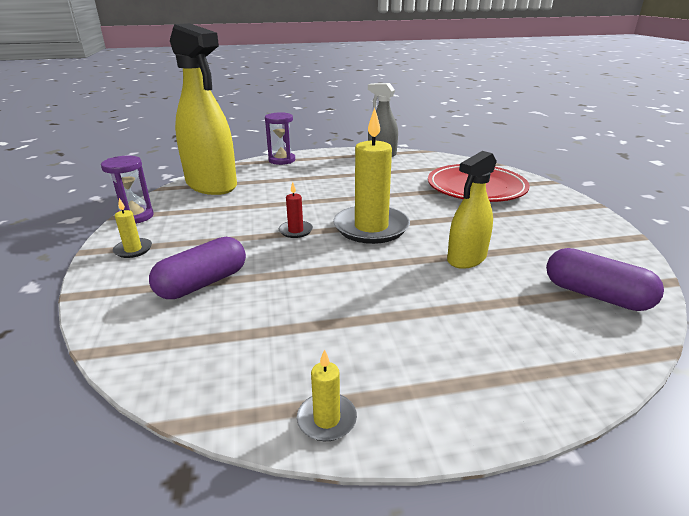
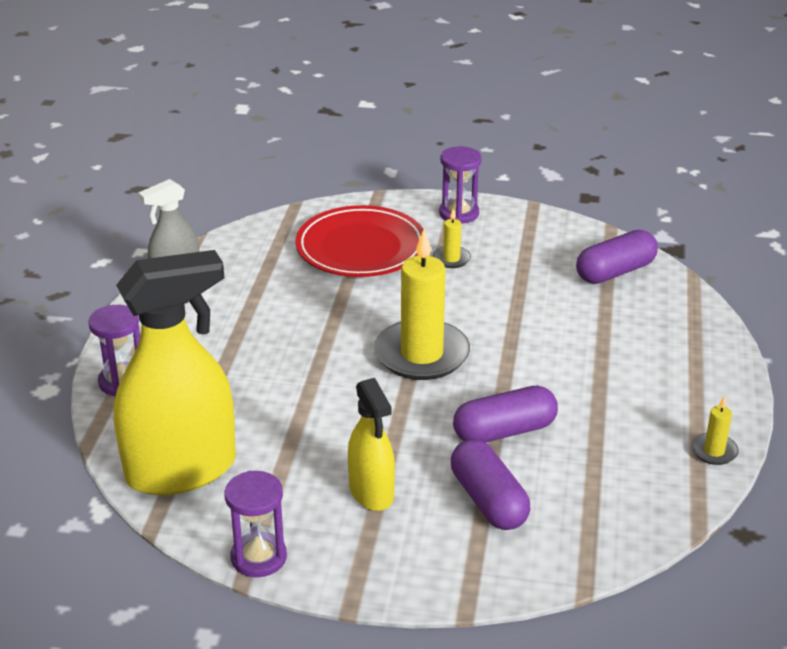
camera: 70 degrees left, 5 degrees up
(133, 250) = (372, 558): yellow candle -> yellow candle (451, 259)
(295, 231) = (397, 413): red candle -> none
(295, 276) = (504, 431): none -> purple capsule
(466, 259) = (524, 314): yellow spray bottle -> yellow spray bottle (371, 492)
(571, 210) = (459, 213): none -> purple hourglass

